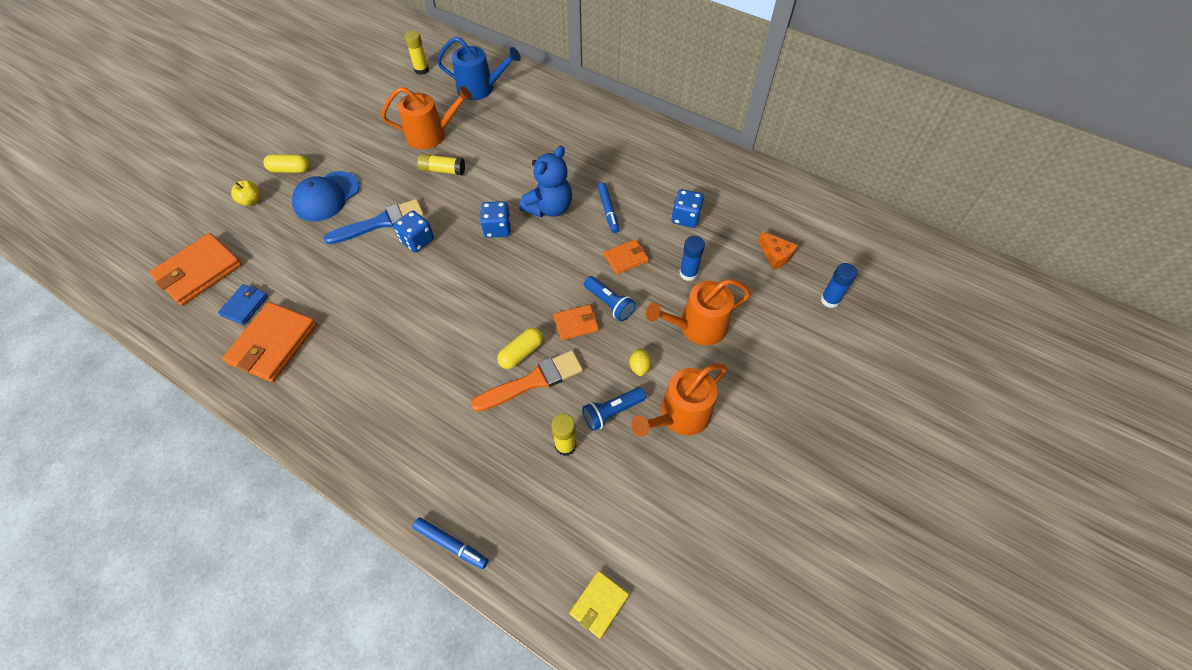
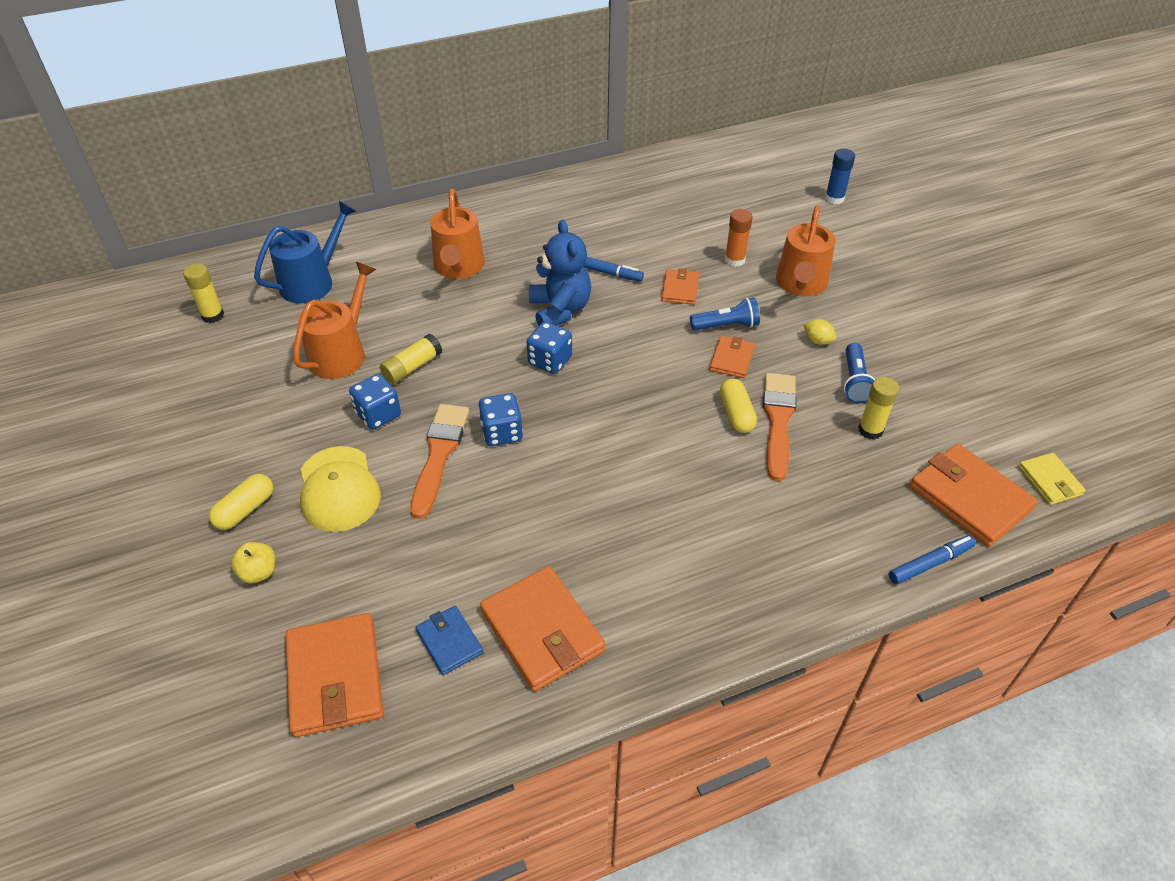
camera: 55 degrees left, 10 degrees down
(326, 196) = (338, 489): blue cap -> yellow cap
(380, 222) = (439, 454): blue brush -> orange brush
(537, 547) = (969, 498): none -> orange wallet
(680, 415) = (889, 340): orange watering can -> orange watering can (459, 267)
(685, 217) = (666, 229): blue dice -> blue dice (378, 414)
(688, 273) = (734, 260): blue glue stick -> orange glue stick
(775, 255) = (761, 201): orange cheese -> none

